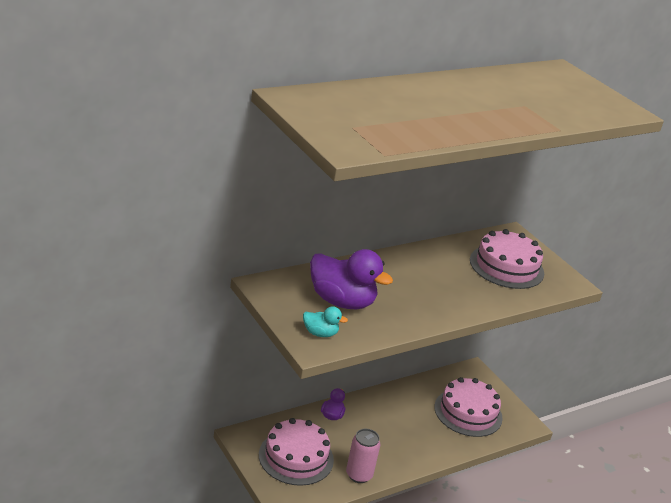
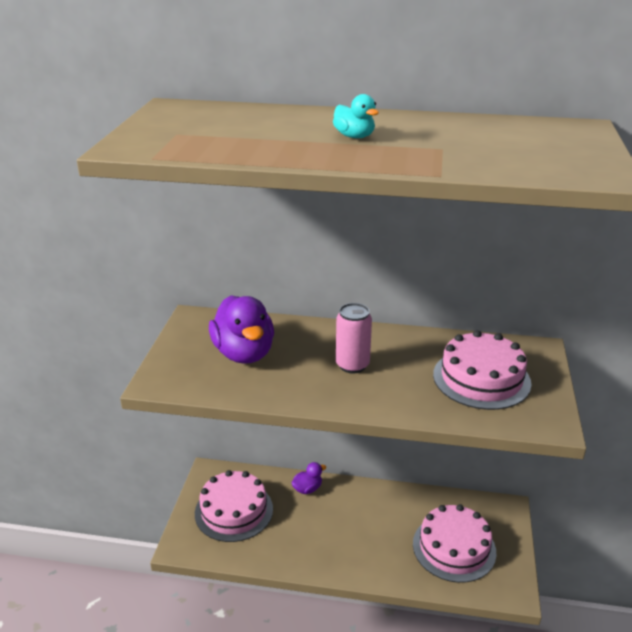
camera: 45 degrees right, 0 degrees up
(320, 333) = (181, 373): turquoise duck -> turquoise duck (354, 136)
(359, 475) = (271, 554): pink can -> pink can (352, 365)

